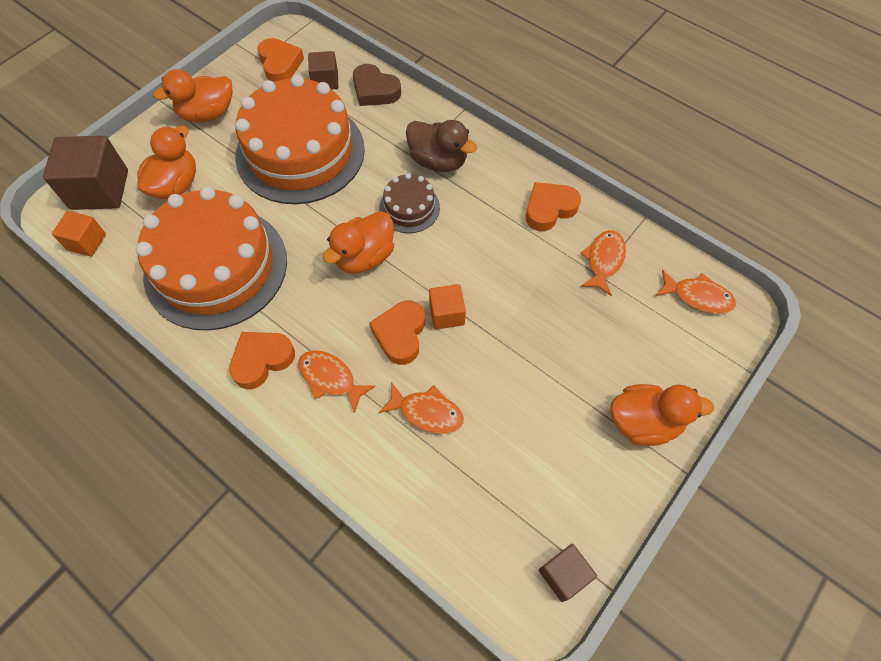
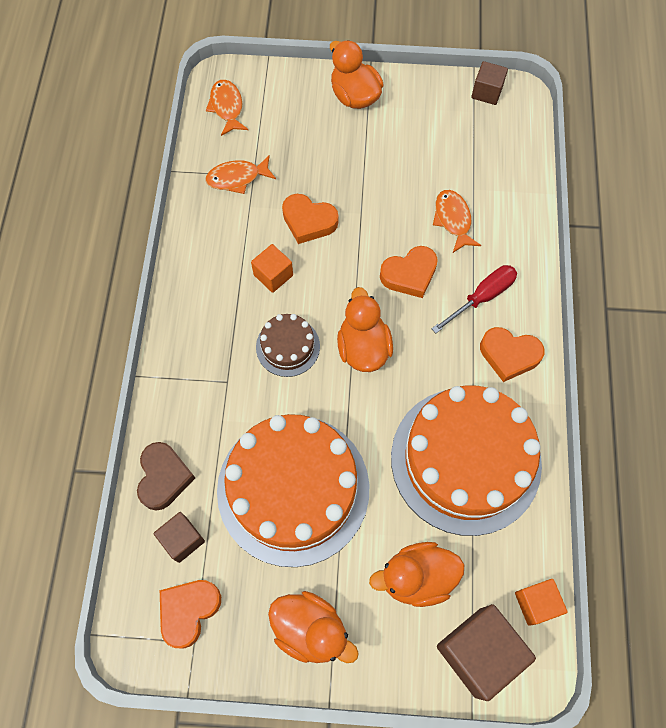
camera: 125 degrees left, 5 degrees up
(330, 378) = (482, 297): orange fish -> red screwdriver
(364, 257) = (363, 347): orange duck -> orange duck turned 105 degrees counterclockwise
(438, 161) = (218, 357): brown duck -> none
(447, 314) = (367, 254): orange cube -> orange cube (273, 275)
(549, 209) = (211, 240): orange heart -> orange heart (308, 221)

